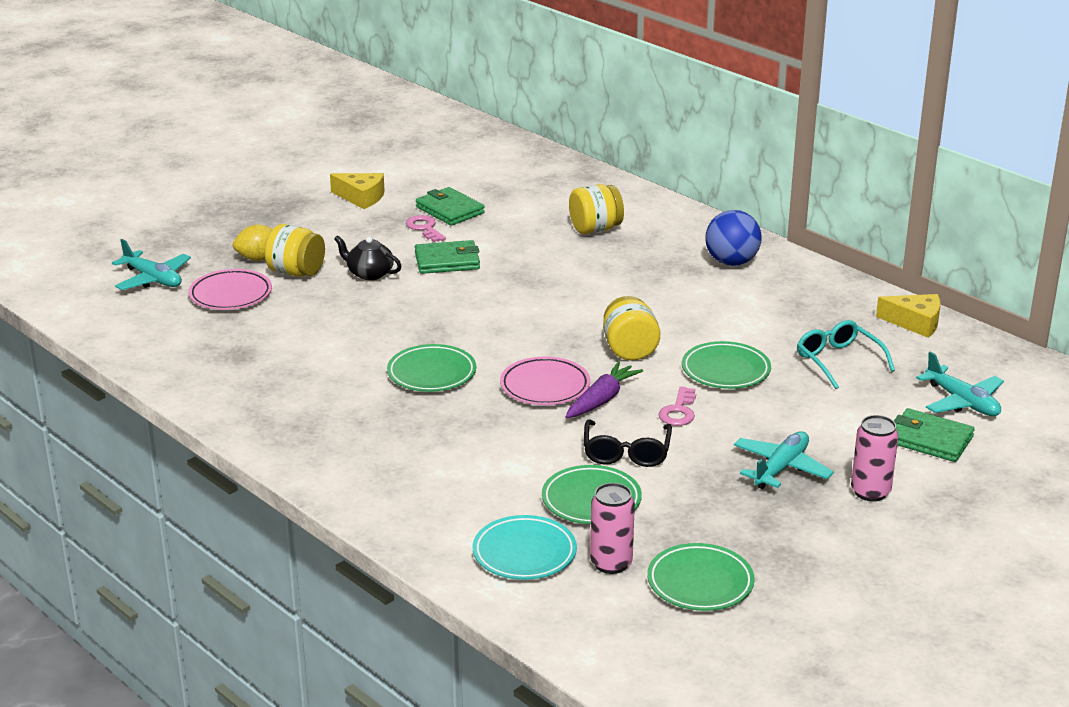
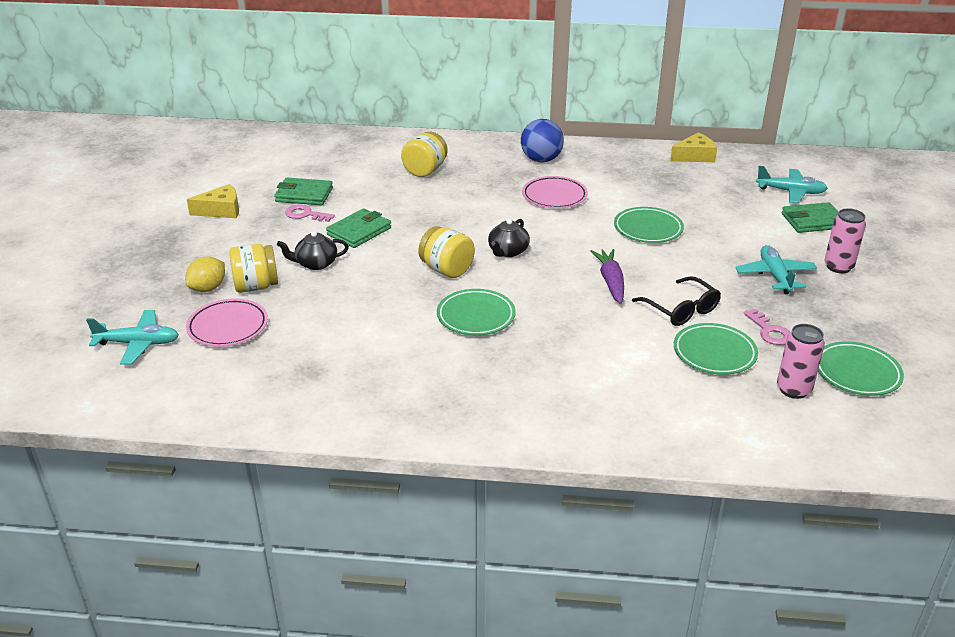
camera: 40 degrees left, 5 degrees up
(524, 553) = (737, 413): turquoise plate -> none
(545, 386) = (563, 290): pink plate -> pink plate (554, 196)
(551, 333) = (508, 251): none -> black teapot
(629, 350) = (574, 241): yellow jar -> yellow jar (447, 270)
(679, 411) = (665, 267): pink key -> pink key (769, 331)
(838, 361) = (695, 196): turquoise glasses -> none

